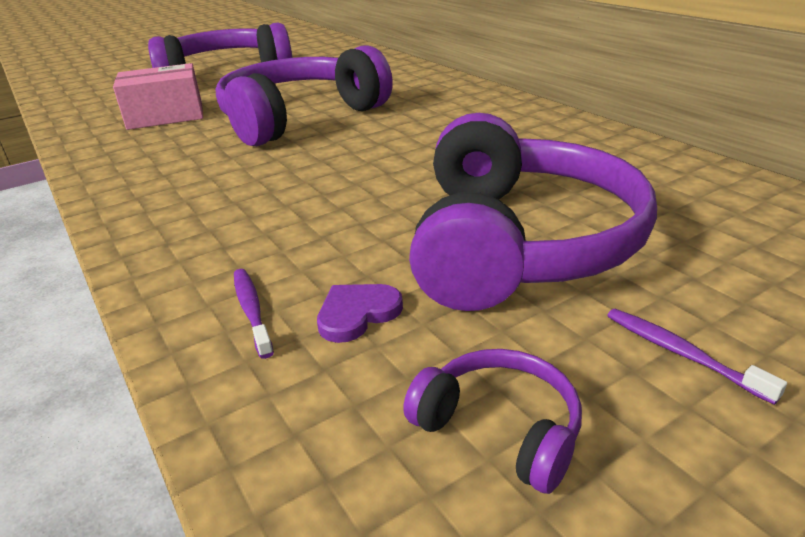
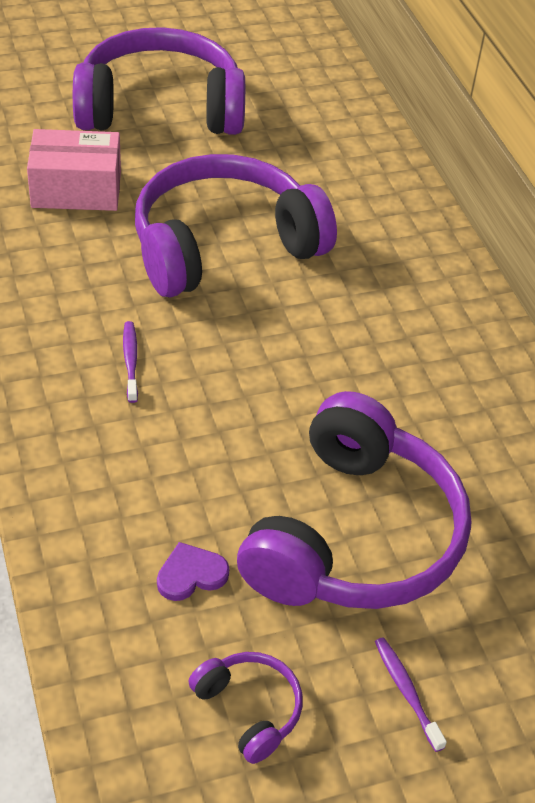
camera: 10 degrees right, 15 degrees up
(252, 311) = (112, 544): purple toothbrush -> purple toothbrush (130, 361)

